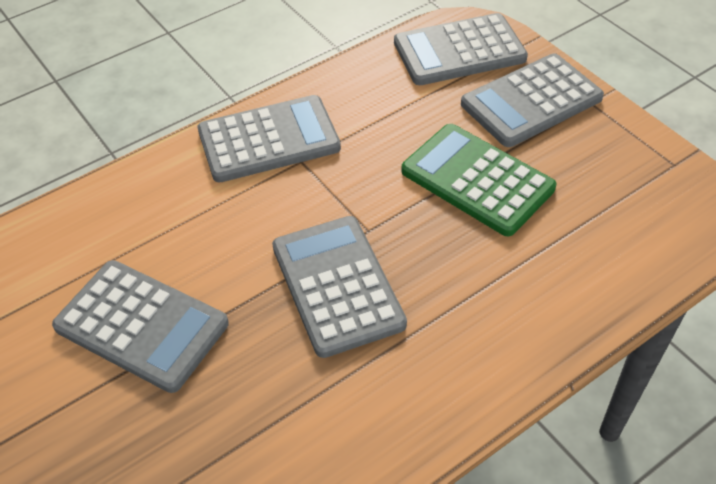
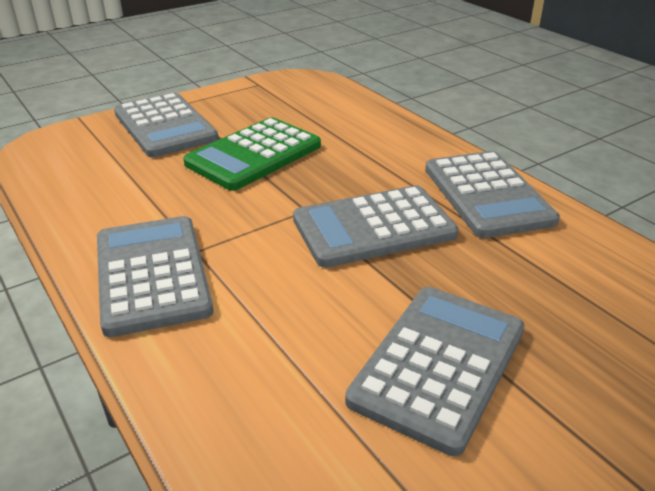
camera: 90 degrees left, 15 degrees down
(459, 51) = (72, 154): grey calculator -> grey calculator (487, 195)

